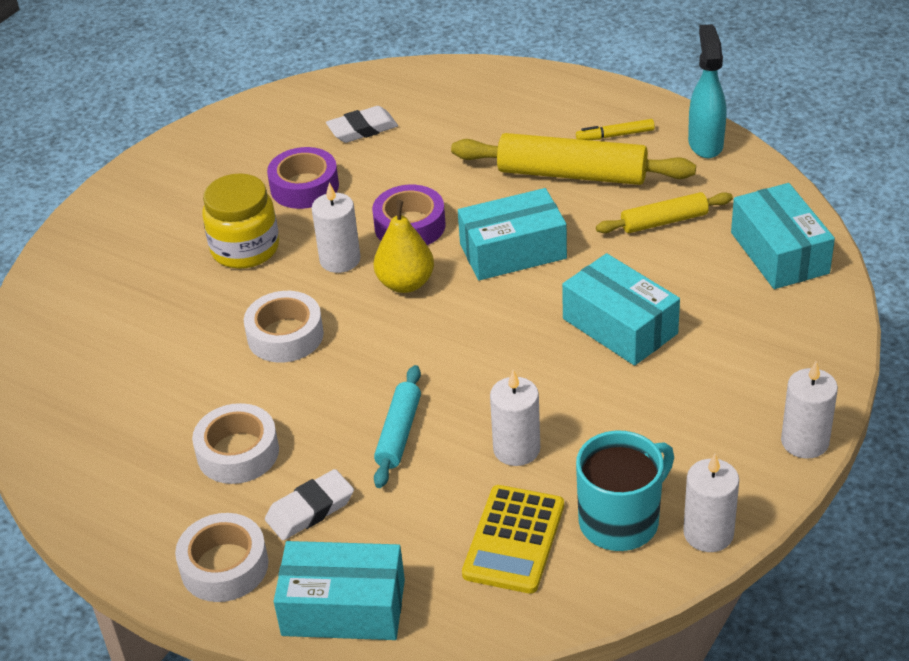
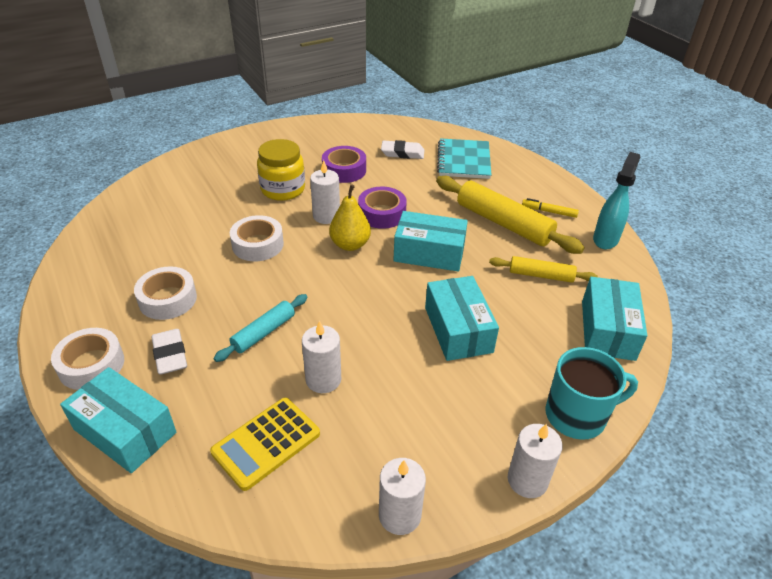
camera: 25 degrees right, 0 degrees up
(310, 509) = (170, 355): white eraser -> white eraser turned 75 degrees clockwise
(454, 107) = (463, 160): none -> turquoise notebook
(621, 520) = (347, 469): turquoise mug -> turquoise mug (577, 415)

